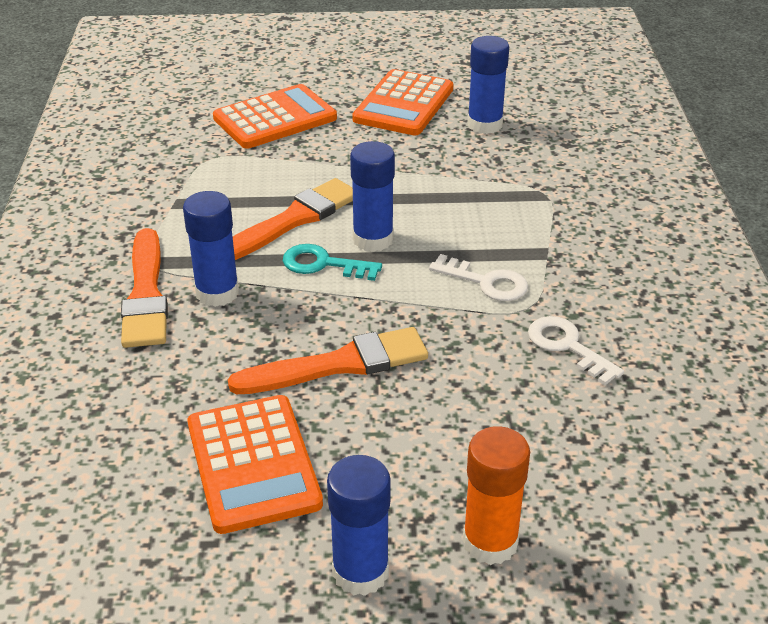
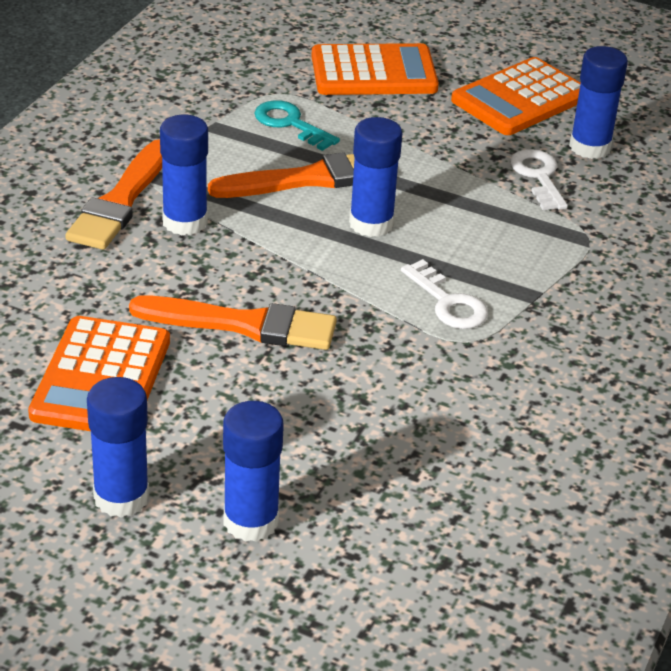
camera: 25 degrees right, 0 degrees up
(324, 264) = (304, 230): turquoise key -> turquoise key (290, 124)
(490, 542) = (251, 521): orange glue stick -> blue glue stick
(568, 347) = (475, 390): white key -> white key (538, 177)

